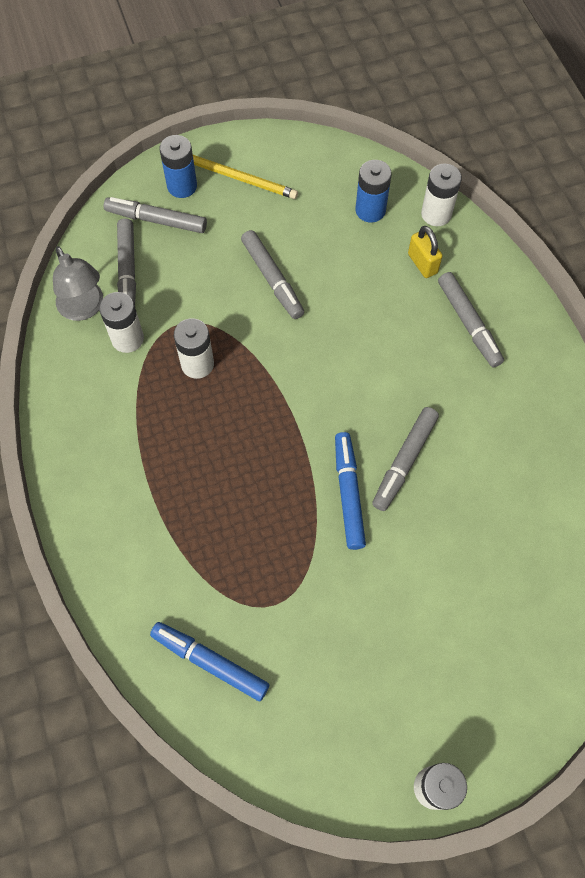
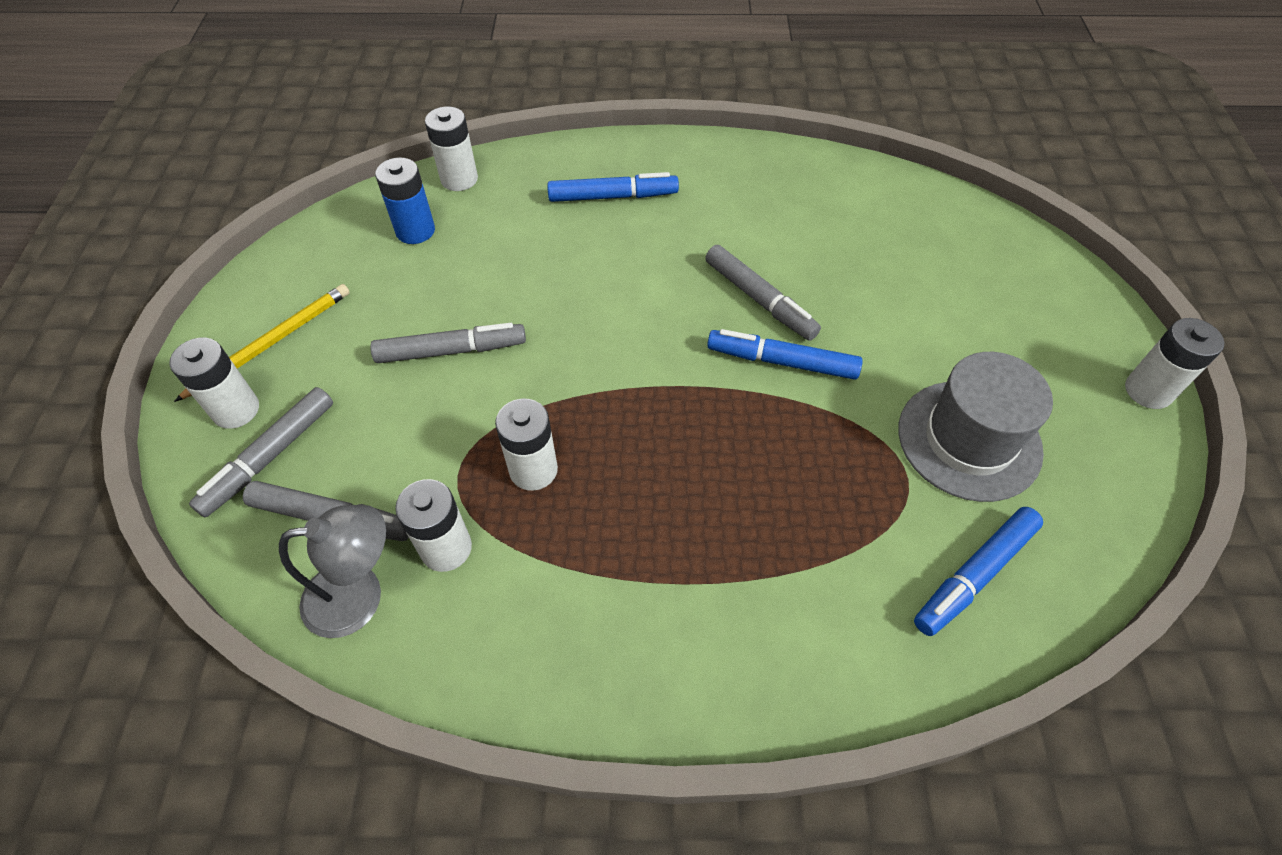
camera: 70 degrees left, 10 degrees down
(182, 186) = (236, 410): blue battery -> white battery
(326, 644) = (969, 440): none -> grey hat
(422, 263) = (516, 209): yellow padlock -> none
(468, 323) = (612, 196): grey marker -> blue marker

